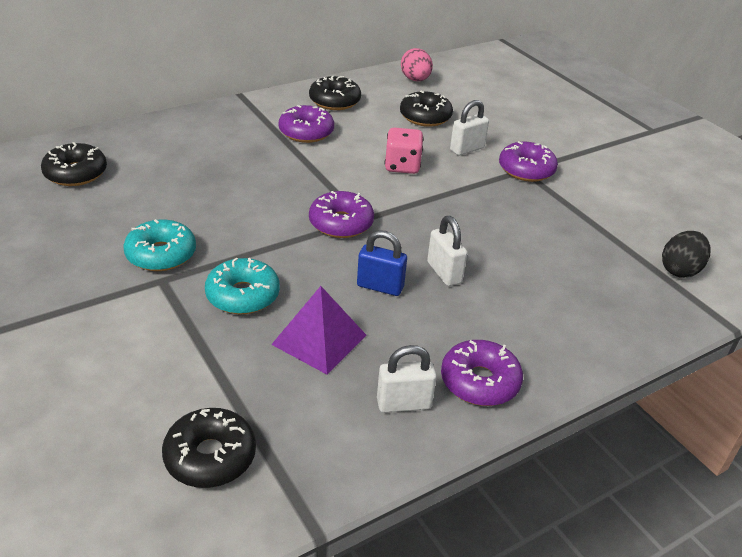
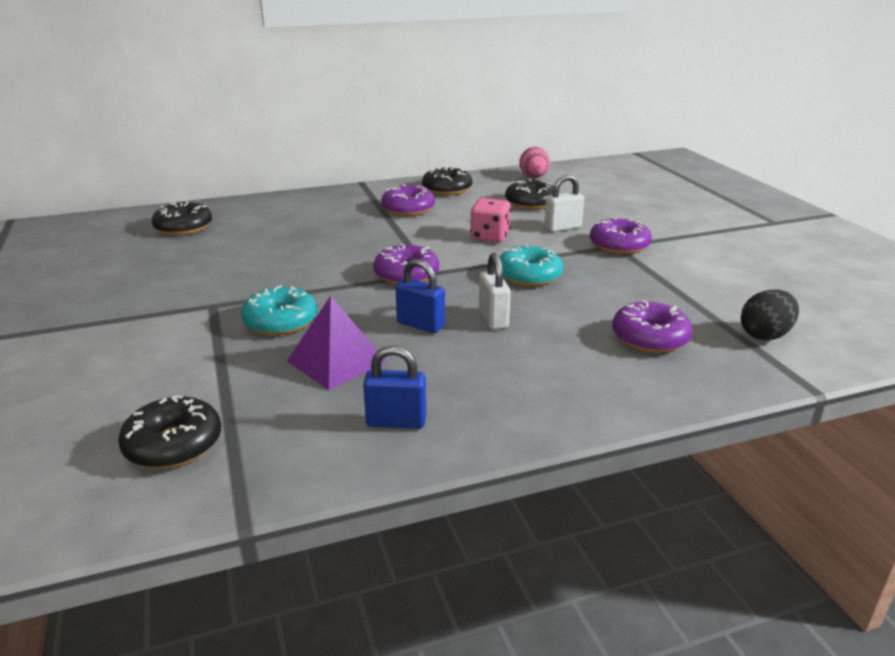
camera: 15 degrees right, 10 degrees down
(161, 254) = (223, 287): turquoise donut -> turquoise donut (529, 276)
(403, 404) = (396, 422): white padlock -> blue padlock
(479, 381) = (489, 411): purple donut -> purple donut (650, 338)

